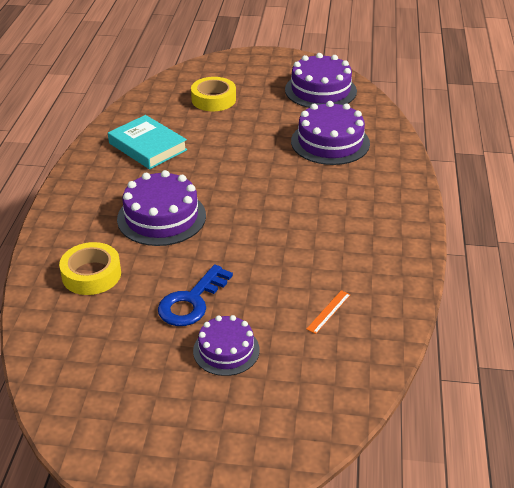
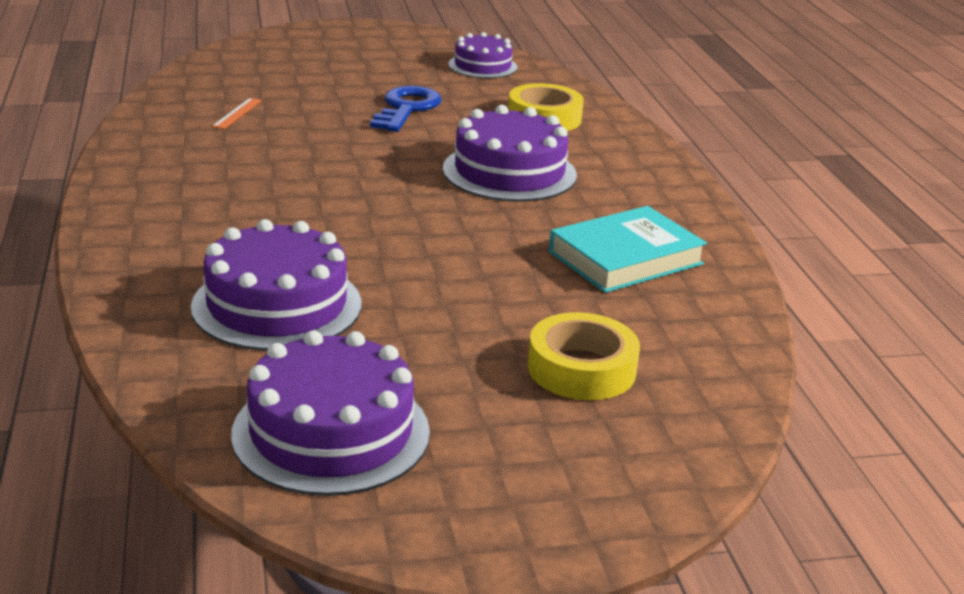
camera: 160 degrees right, 10 degrees down
(147, 146) = (625, 258): turquoise book -> turquoise book turned 60 degrees counterclockwise
(226, 350) = (345, 83): purple cake -> purple cake (482, 66)

